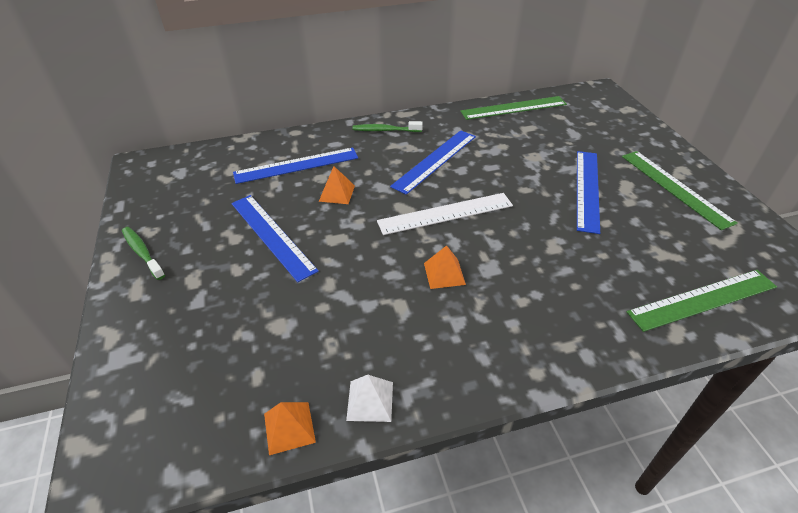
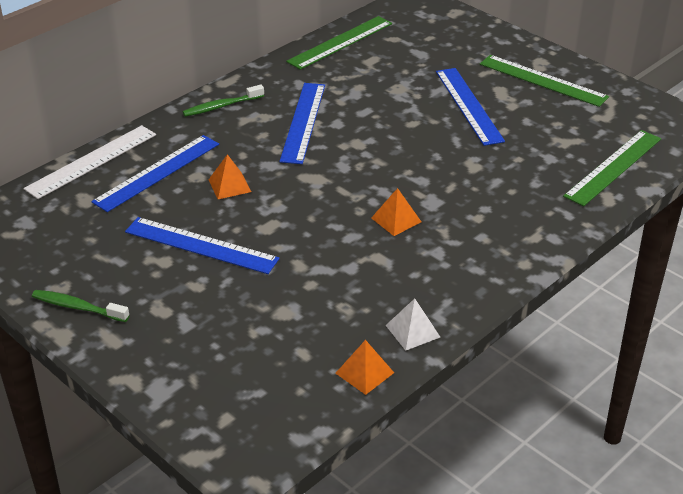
camera: 30 degrees left, 5 degrees down
(445, 213) = (355, 169): white ruler -> white ruler (92, 161)

